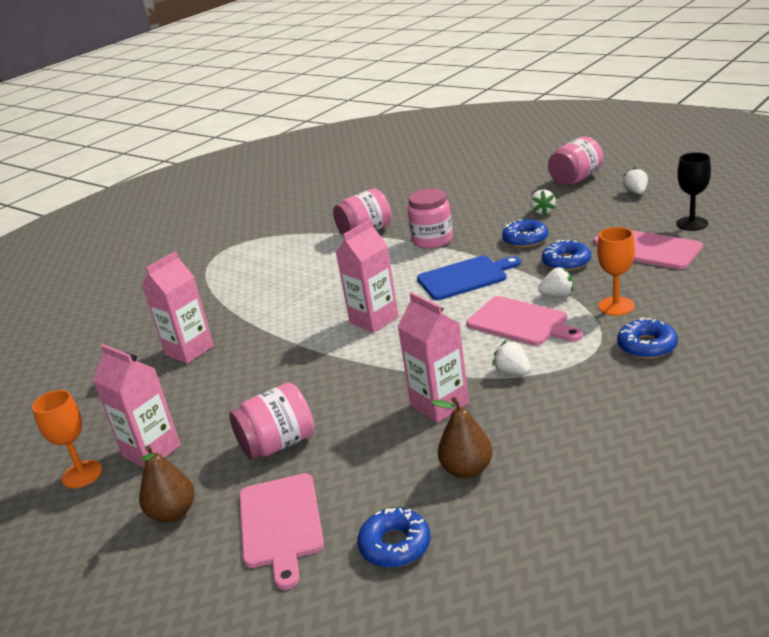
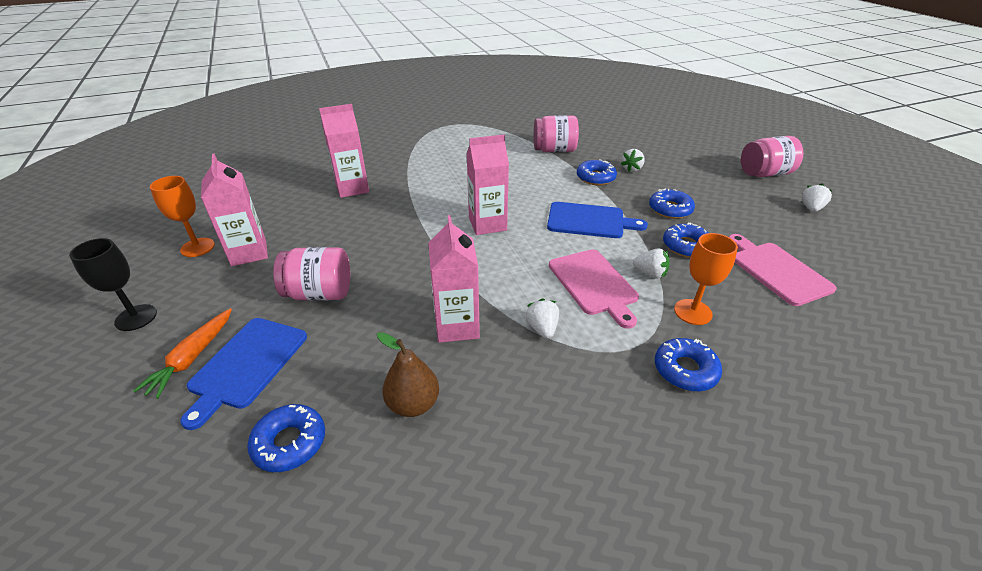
camera: 25 degrees right, 10 degrees up
(173, 513) = (203, 310): brown pear -> none
(217, 547) = (192, 358): none -> orange carrot
(281, 524) = (246, 365): pink cutting board -> blue cutting board
(432, 240) = (595, 178): pink jar -> blue donut
(543, 211) = (708, 191): white strawberry -> white strawberry (631, 169)
(692, 224) = (842, 263): black goblet -> black goblet (136, 317)

